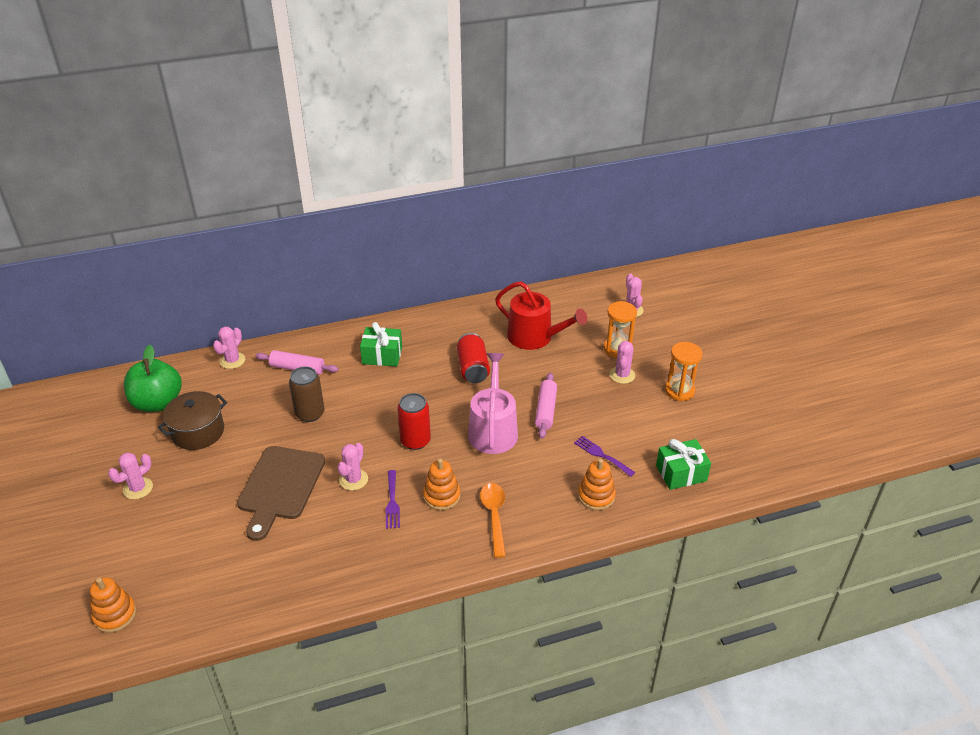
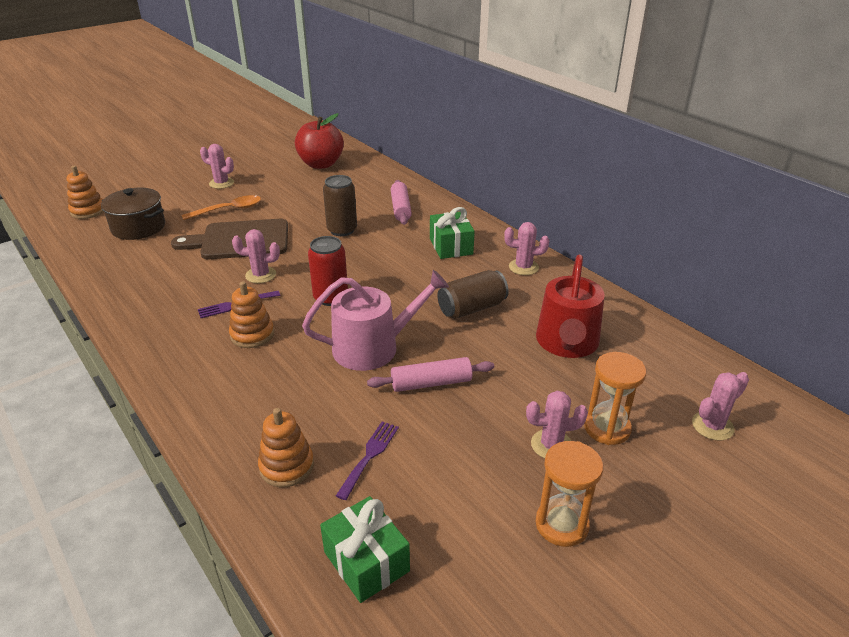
camera: 70 degrees right, 5 degrees down
(158, 403) = (321, 164): green apple -> red apple
(198, 432) = (294, 188): brown pot -> brown pot (138, 227)
(232, 360) = (391, 178): pink cactus -> pink cactus (523, 267)
(473, 368) = (472, 308): red can -> brown can
(494, 516) = (229, 380): orange spoon -> orange spoon (228, 210)

